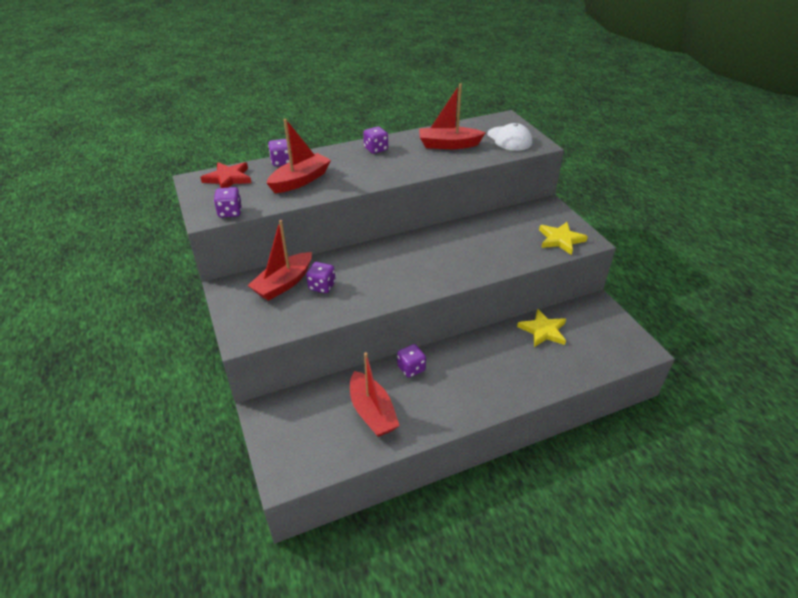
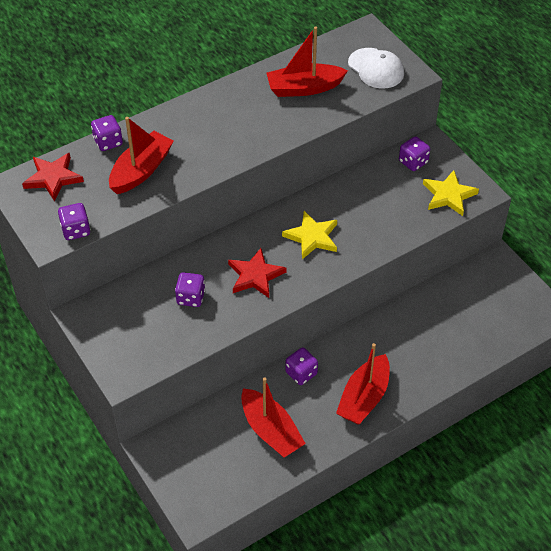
camera: 10 degrees left, 10 degrees up
(283, 283) = (146, 300): red boat -> red boat (364, 398)
(376, 149) = (217, 106): purple dice -> purple dice (413, 162)
(382, 277) = (255, 276): none -> red star
(543, 330) = (439, 305): yellow star -> yellow star (312, 237)

